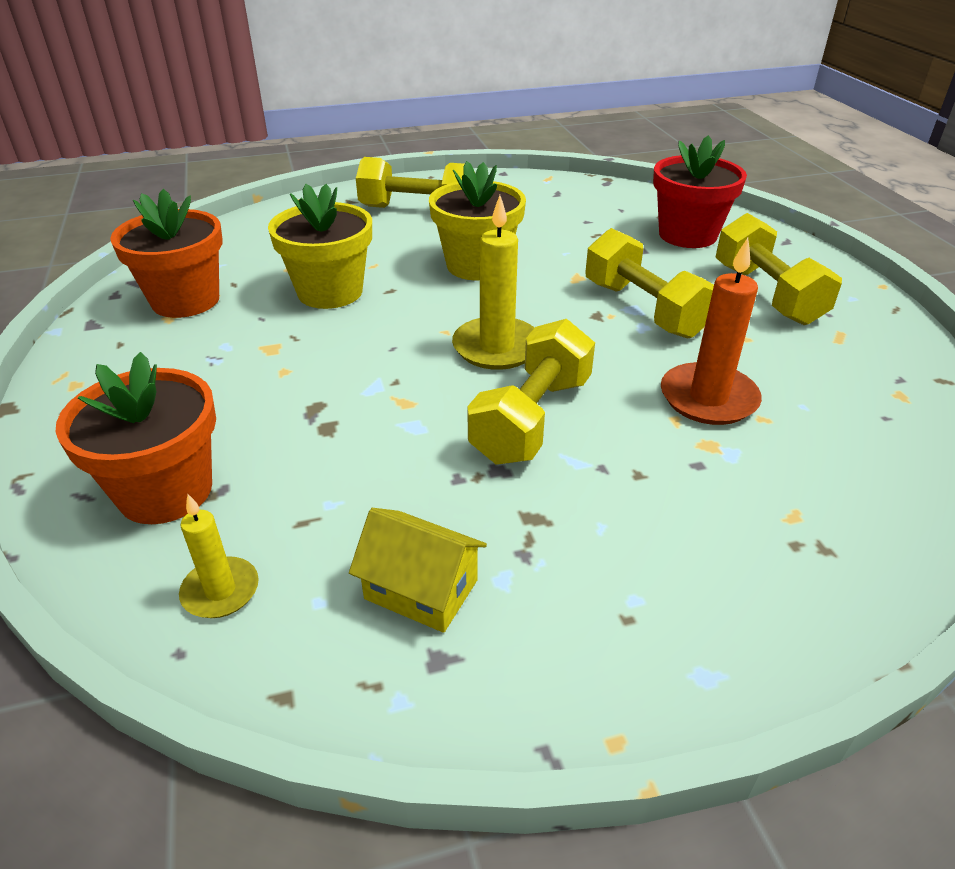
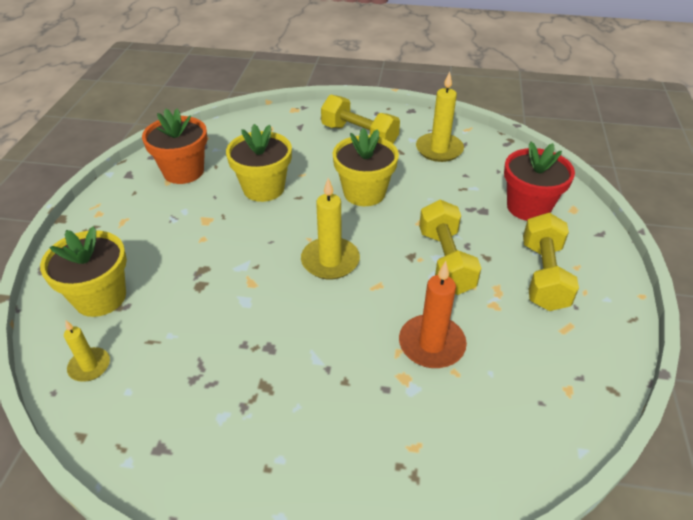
camera: 25 degrees right, 5 degrees up
(165, 491) = (100, 297): orange flower pot -> yellow flower pot
(421, 589) = (178, 405): yellow house -> none
(532, 203) = (439, 149): none -> yellow candle
(532, 419) = (312, 320): yellow dumbbell -> none

